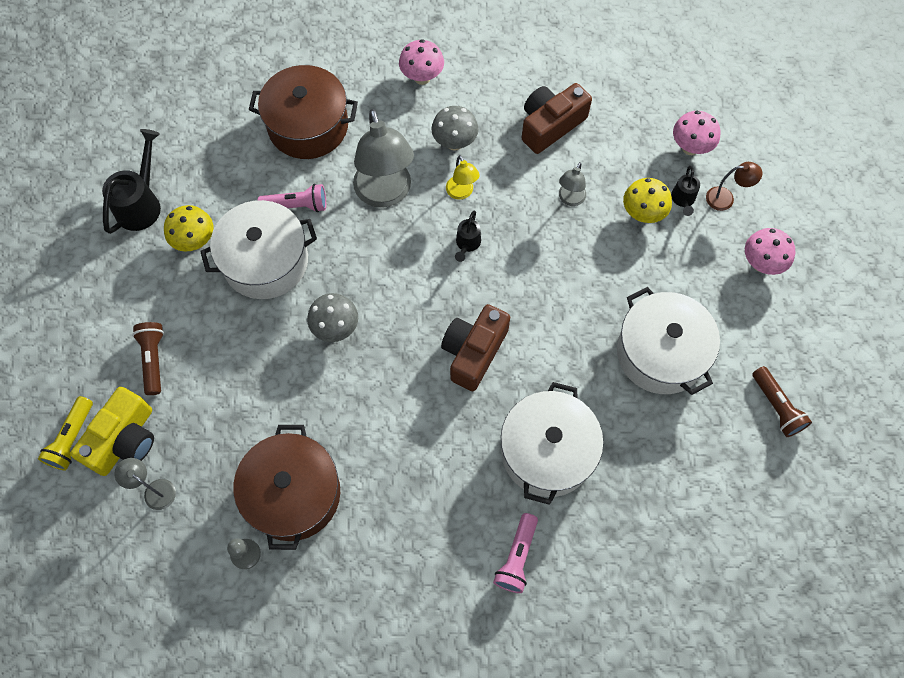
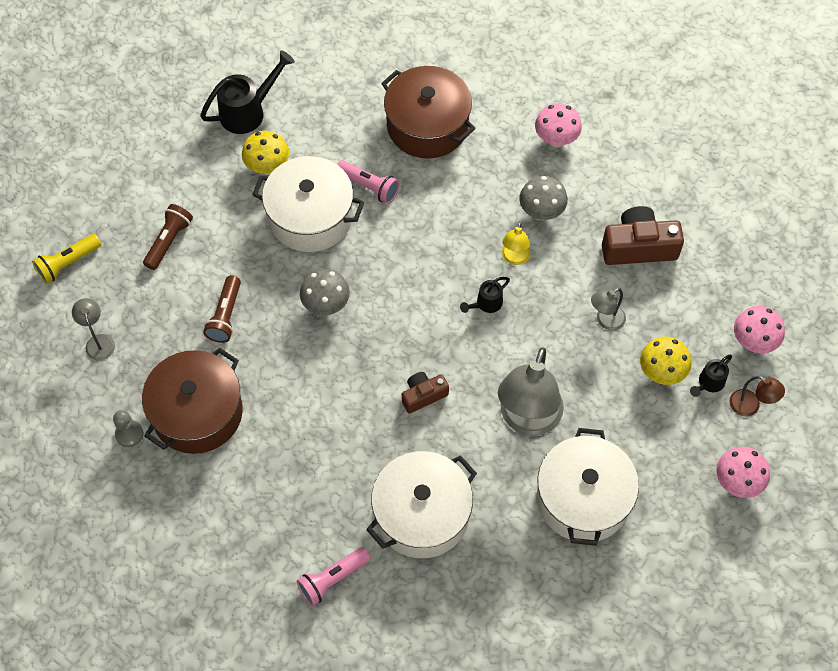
camera: 35 degrees right, 5 degrees down
(125, 440) = (104, 289): yellow camera -> none
(385, 194) = (449, 220): grey lamp -> grey lamp (527, 420)
(474, 352) = (423, 395): brown camera -> brown camera, size x0.59
(776, 407) = (651, 610): brown flashlight -> brown flashlight (225, 316)

